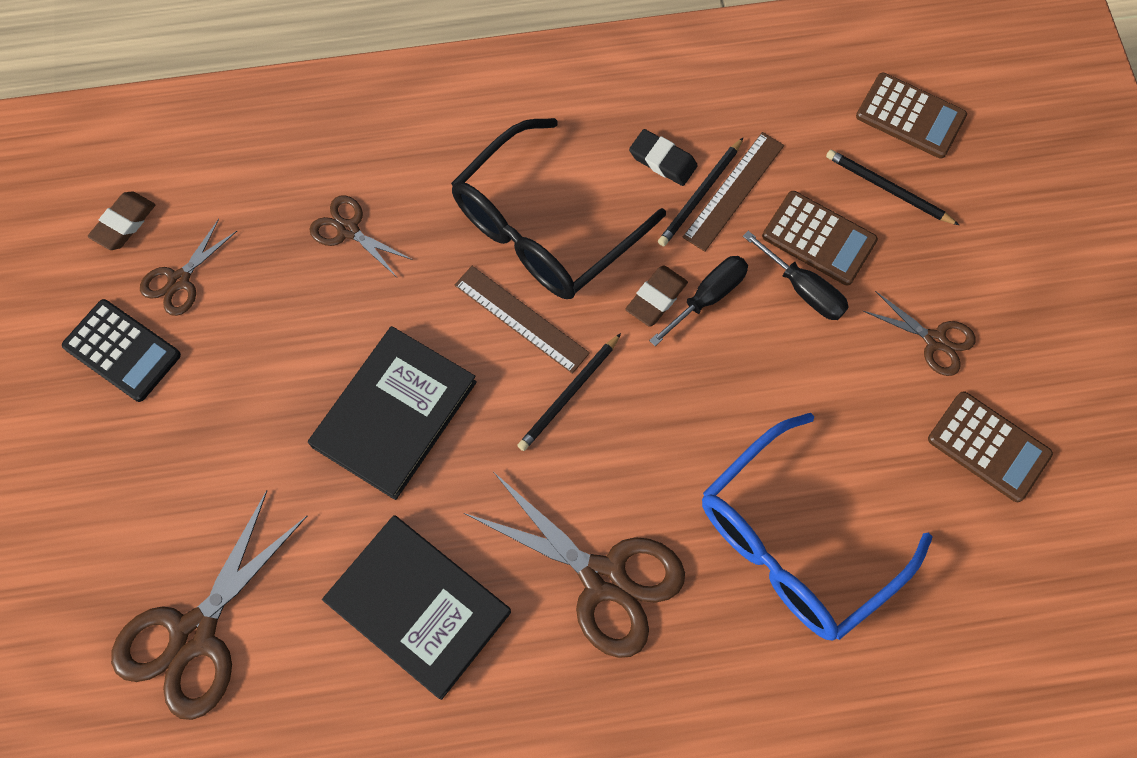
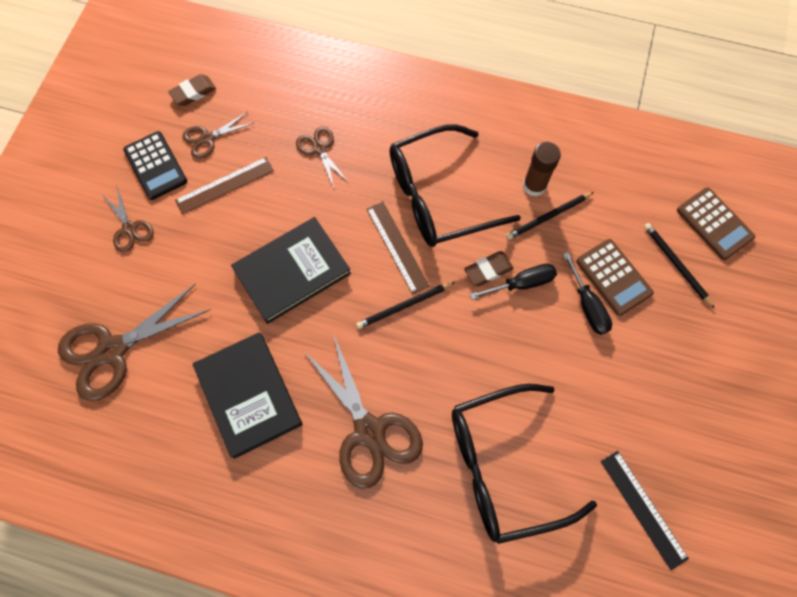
camera: 25 degrees right, 0 degrees up
(662, 160) = (534, 186): black eraser -> brown glue stick
(734, 191) = (571, 224): brown ruler -> brown ruler (225, 185)
(794, 542) = (503, 466): blue glasses -> black glasses
(934, 340) = (661, 377): brown scissors -> brown scissors (129, 228)
(987, 515) = (643, 508): none -> black ruler
(988, 446) = (665, 464): brown calculator -> none

